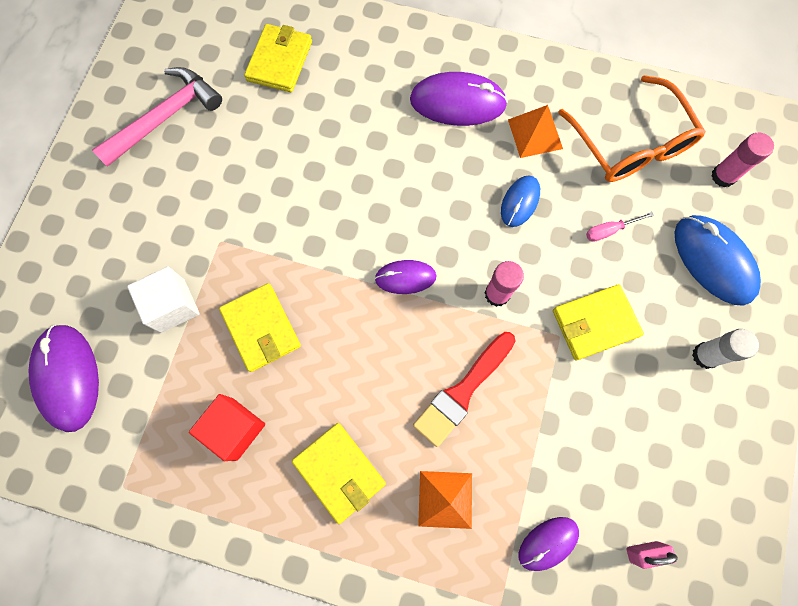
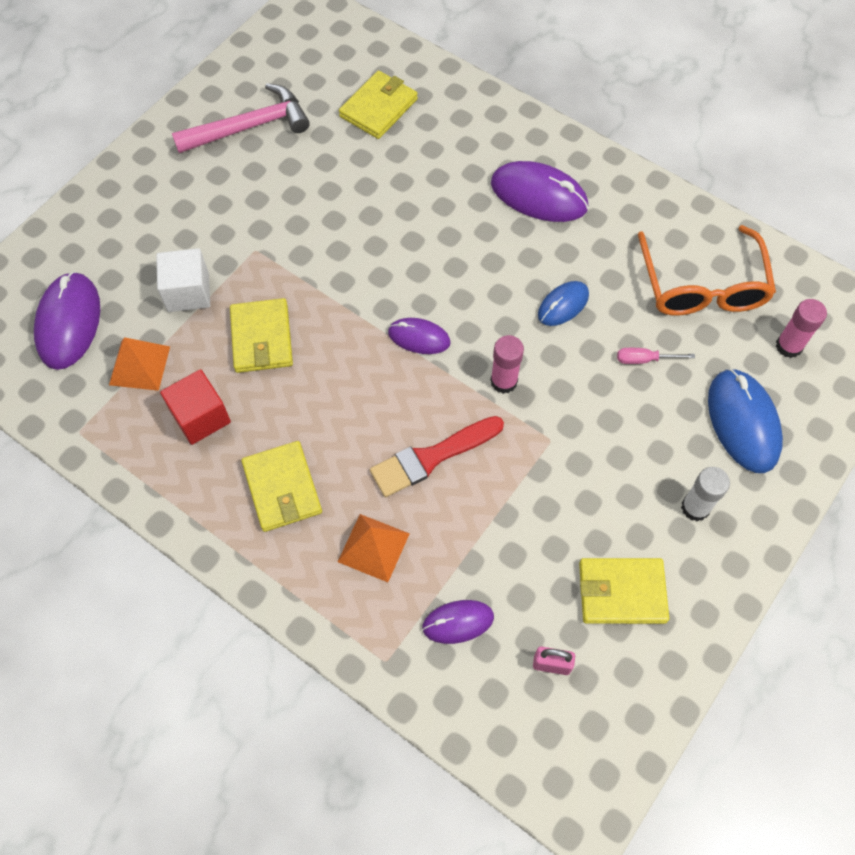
camera: 20 degrees right, 10 degrees down
(535, 134) = (606, 247): orange pyramid -> orange pyramid (139, 365)
(595, 323) = (592, 440): yellow wallet -> yellow wallet (621, 592)

